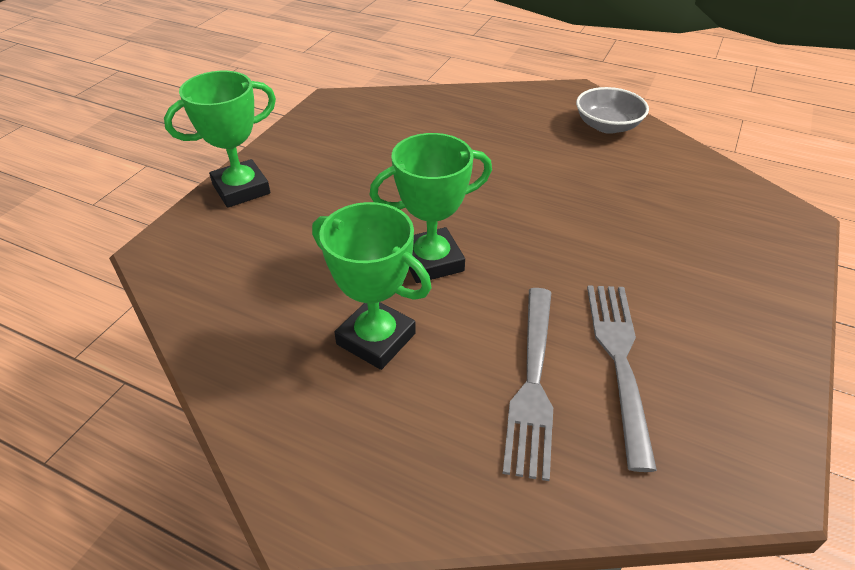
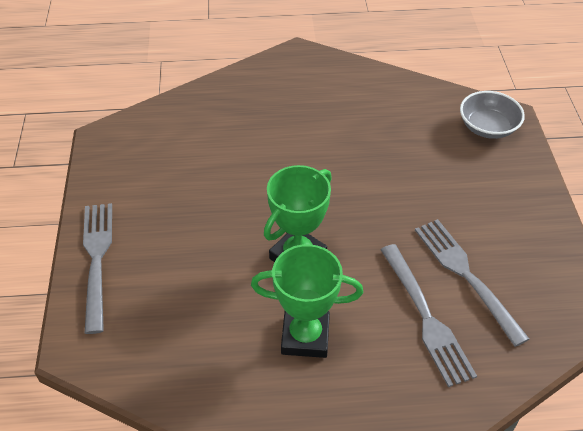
camera: 30 degrees left, 5 degrees up
(241, 189) = (97, 259): green trophy -> grey fork
(607, 126) = (342, 80): grey bowl -> grey bowl (487, 127)

